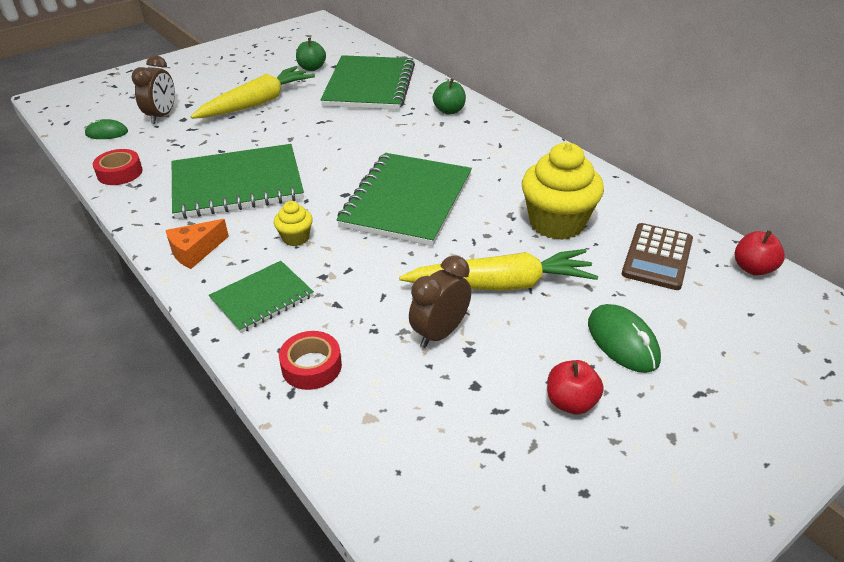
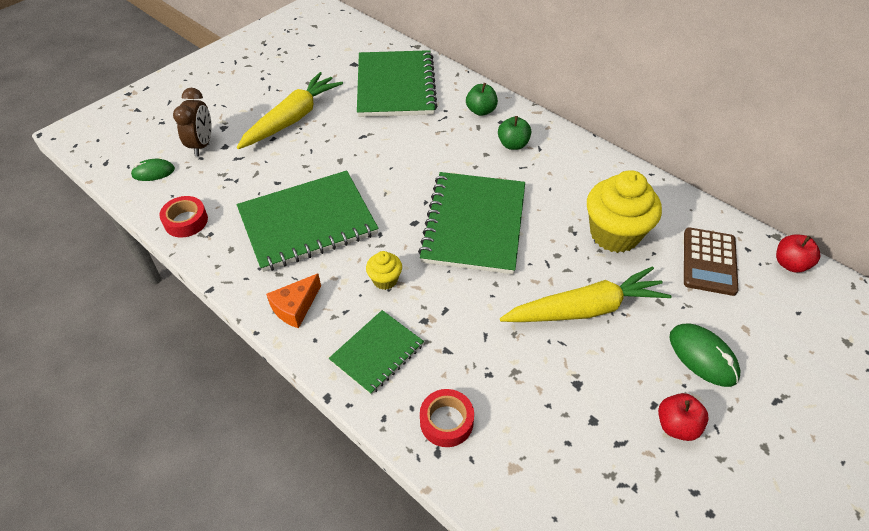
camera: 10 degrees left, 10 degrees up
(312, 68) = (332, 68): green apple -> green apple (513, 144)
(440, 333) = (547, 369): brown clock -> none

